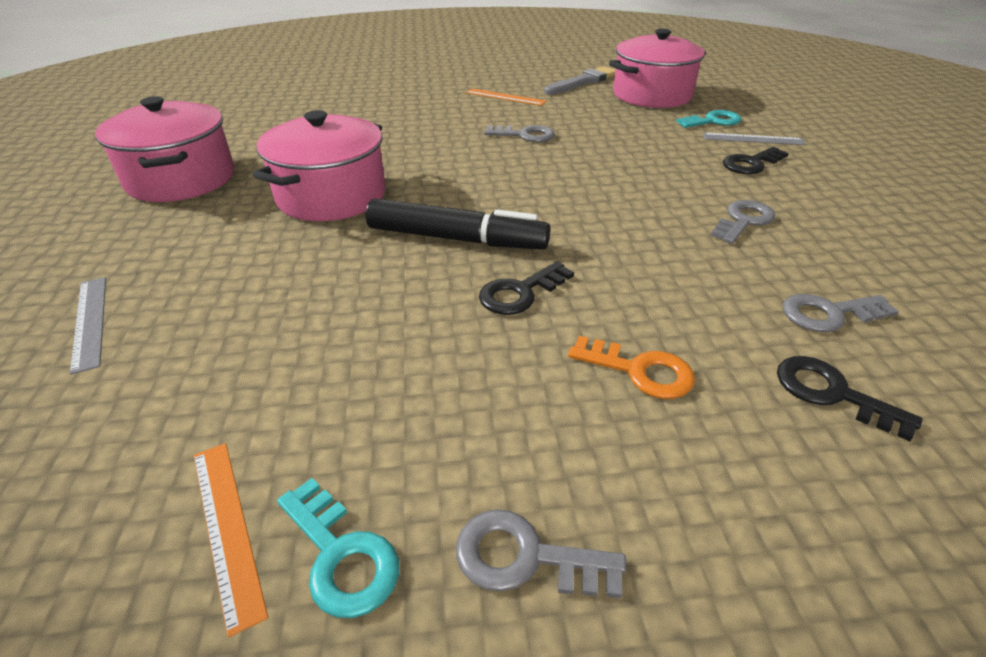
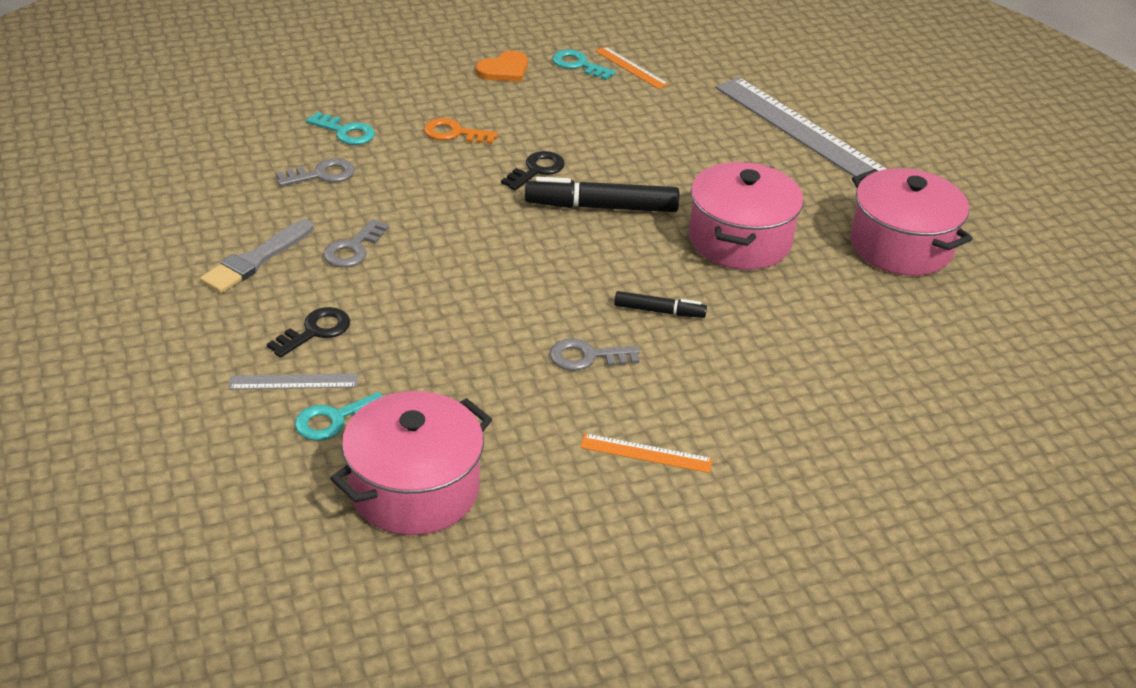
camera: 165 degrees right, 0 degrees up
(90, 321) = (800, 130): grey ruler -> grey ruler, size x2.22
(451, 154) = (659, 311): none -> black marker
(525, 557) = (504, 70): grey key -> orange heart
(583, 82) = (531, 525): grey brush -> grey brush (256, 260)
(831, 393) = (345, 132): black key -> turquoise key

